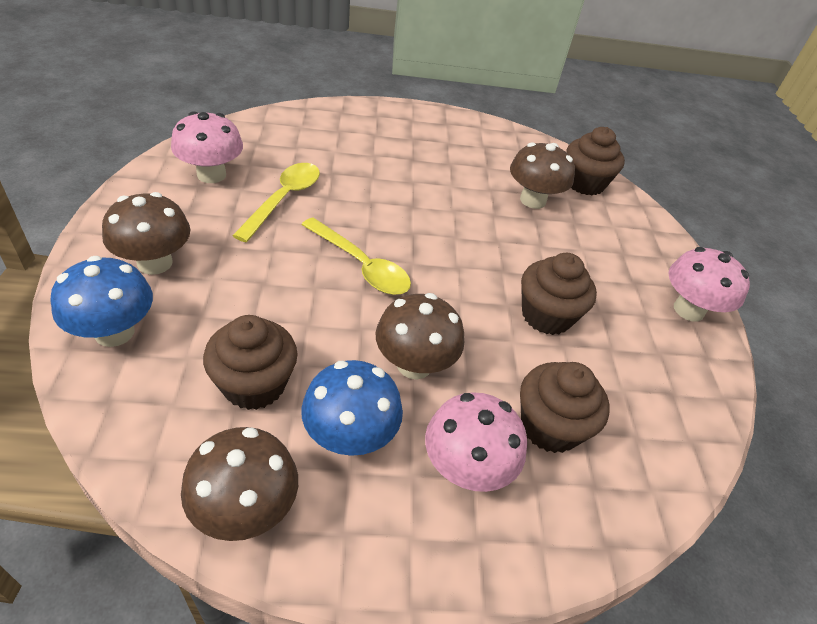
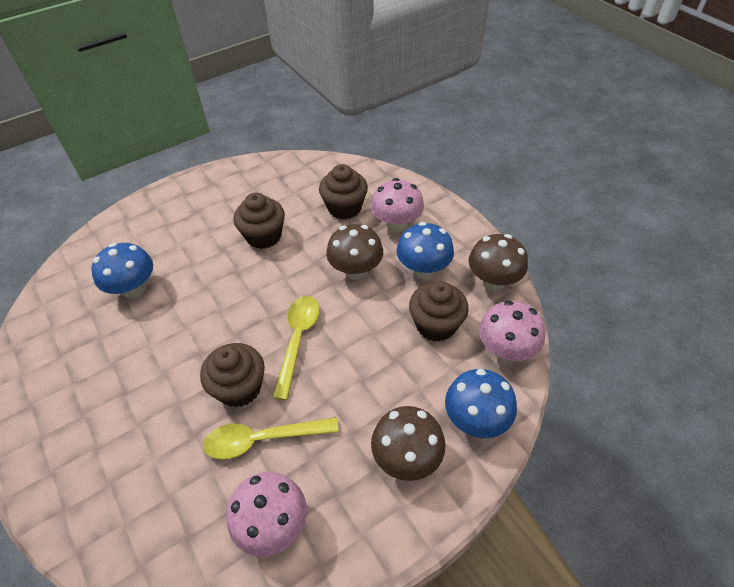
camera: 115 degrees left, 5 degrees up
(532, 200) = (134, 289): brown mushroom -> blue mushroom
(584, 183) = (83, 270): brown cupcake -> brown cupcake (239, 388)
(688, 310) = (204, 185): pink mushroom -> pink mushroom (506, 350)

